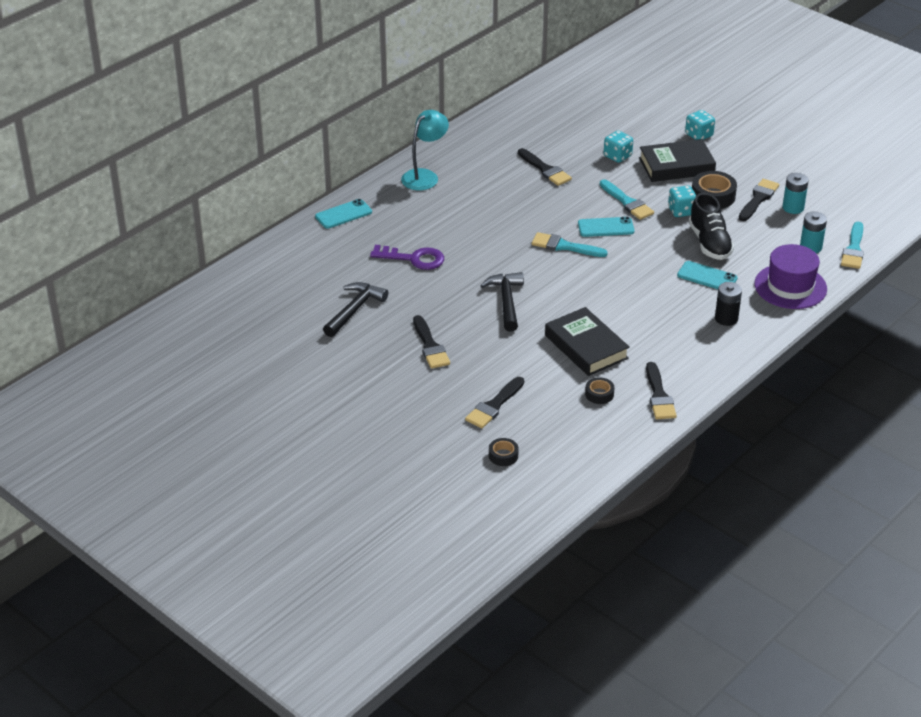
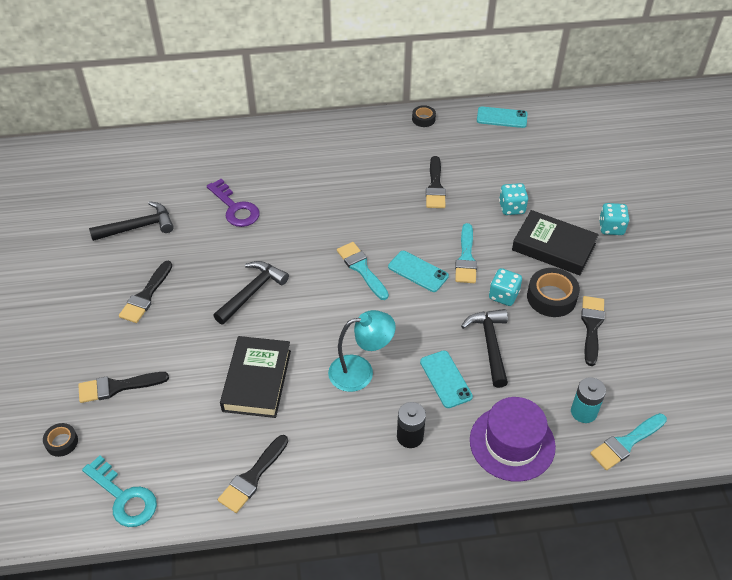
camera: 40 degrees right, 10 degrees up
(343, 214) = (237, 139): turquoise phone -> turquoise phone (502, 117)
(425, 176) = (335, 140): turquoise lamp -> turquoise lamp (360, 371)
(592, 455) = (124, 497): none -> turquoise key
(599, 394) = (207, 437): black tape -> black tape (423, 119)
(709, 243) = (490, 345): black shoe -> black hammer
(758, 199) = (592, 326): black brush -> black brush turned 60 degrees counterclockwise
(793, 207) = (616, 357): turquoise battery -> none

